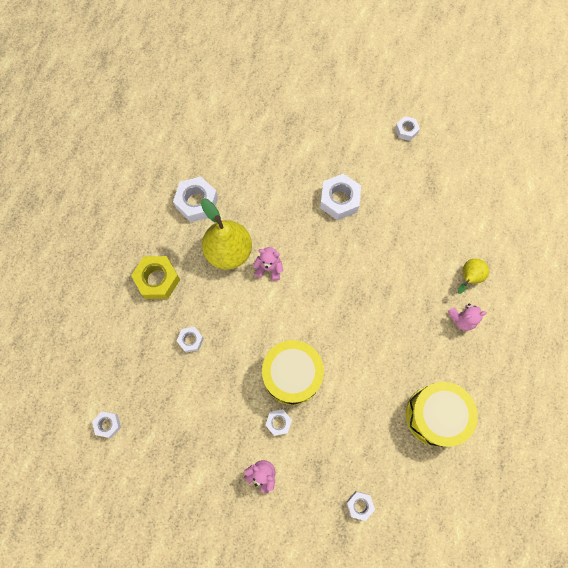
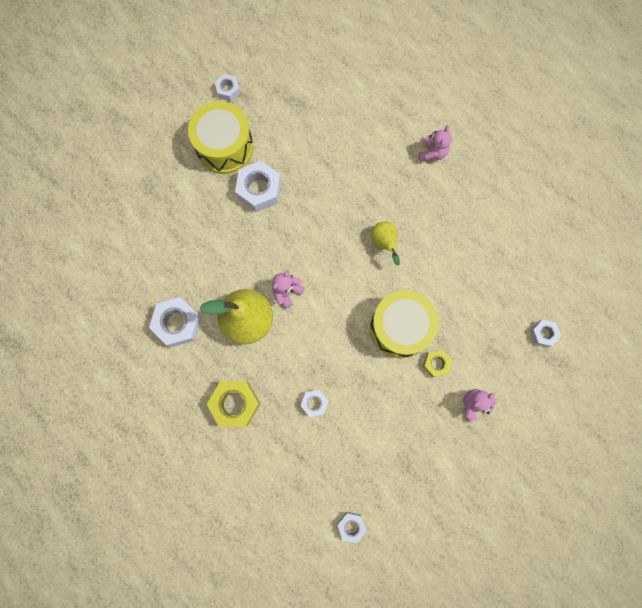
camera: 60 degrees left, 5 degrees up
(278, 422) = (436, 364): white nut -> yellow nut
(435, 415) = (502, 226): yellow drum -> yellow drum (225, 147)
(468, 278) = (399, 124): yellow pear -> yellow pear (384, 243)

